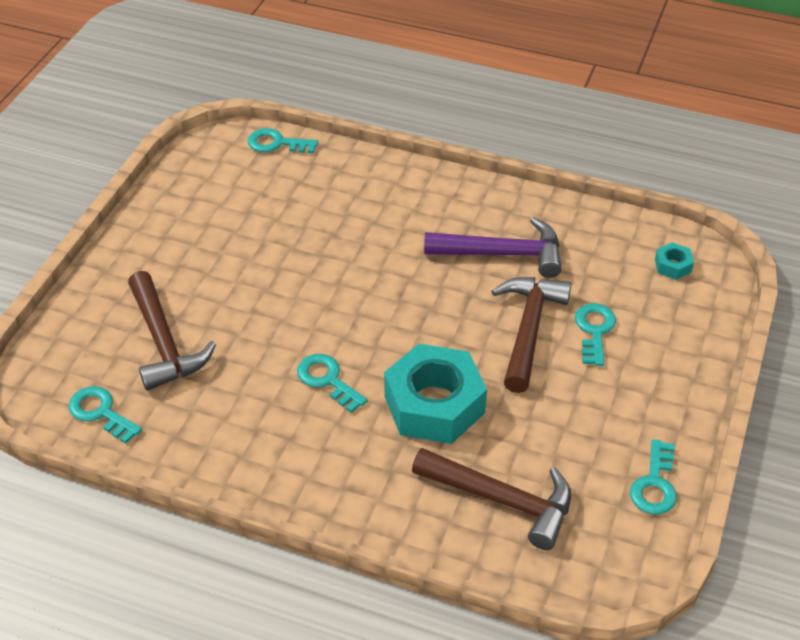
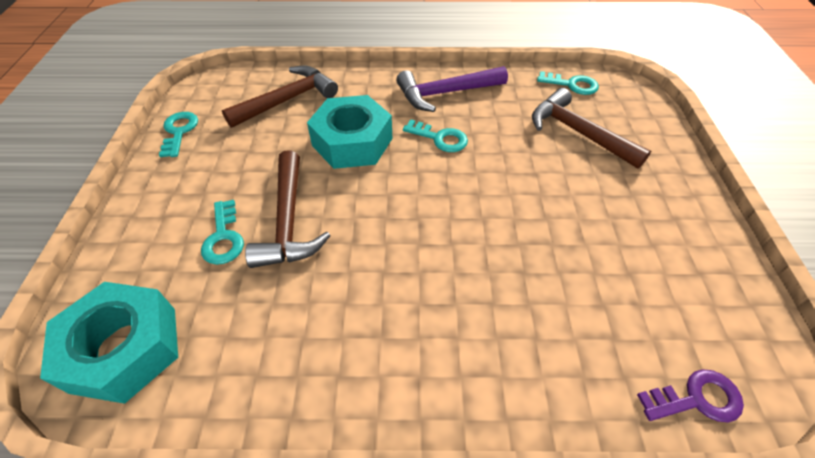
camera: 160 degrees right, 5 degrees up
(277, 143) = (696, 399): turquoise key -> purple key
(502, 254) = (332, 302): purple hammer -> purple hammer (445, 93)
(502, 500) = (287, 100): brown hammer -> brown hammer turned 135 degrees clockwise
(673, 265) = (125, 349): turquoise nut -> turquoise nut, size x2.38

